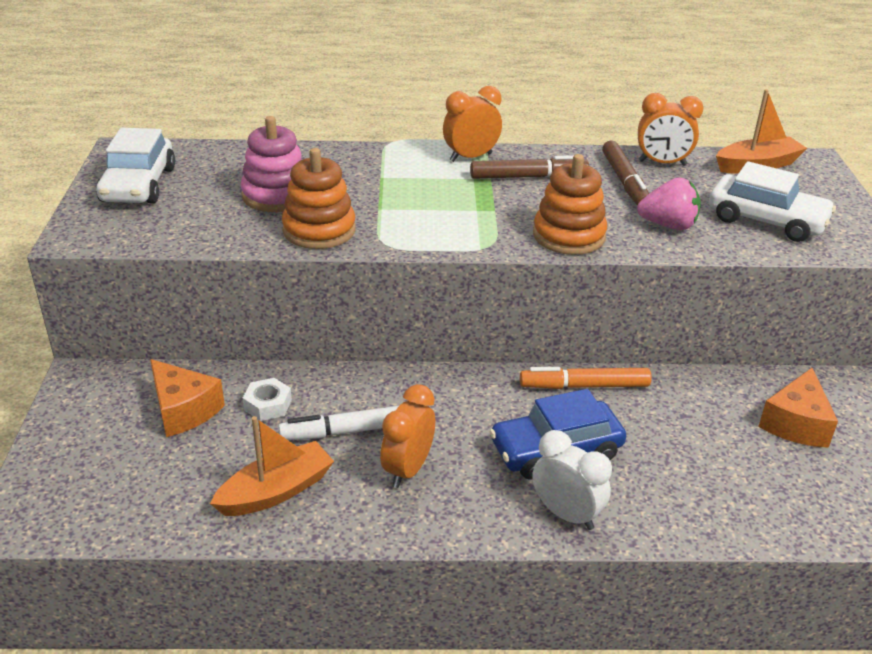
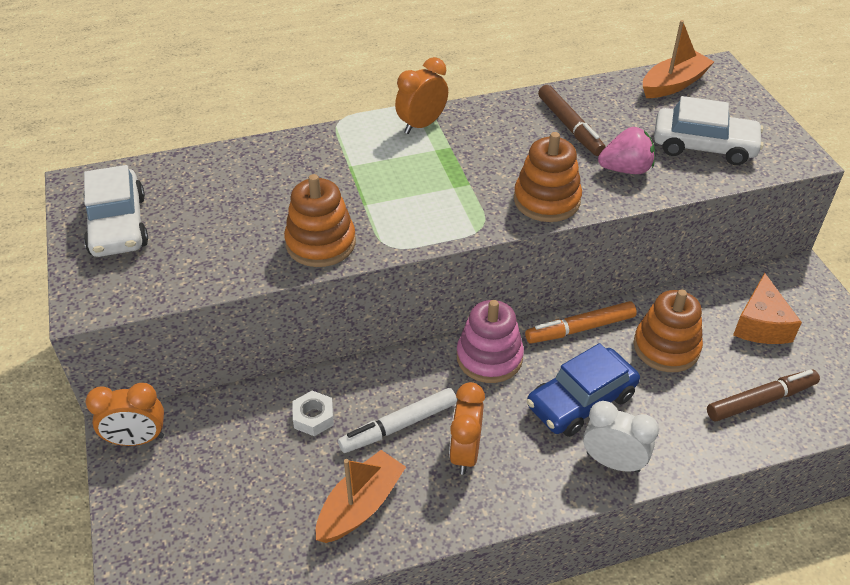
camera: 15 degrees left, 10 degrees up
(183, 410) = (238, 442): orange cheese -> none
(276, 195) = (261, 209): pink stacking toy -> pink stacking toy (489, 357)
(528, 177) = (483, 138): brown marker -> brown marker (761, 400)
(662, 163) = (593, 98): orange clock -> orange clock (137, 439)
(674, 422) = (666, 347): none -> orange stacking toy

